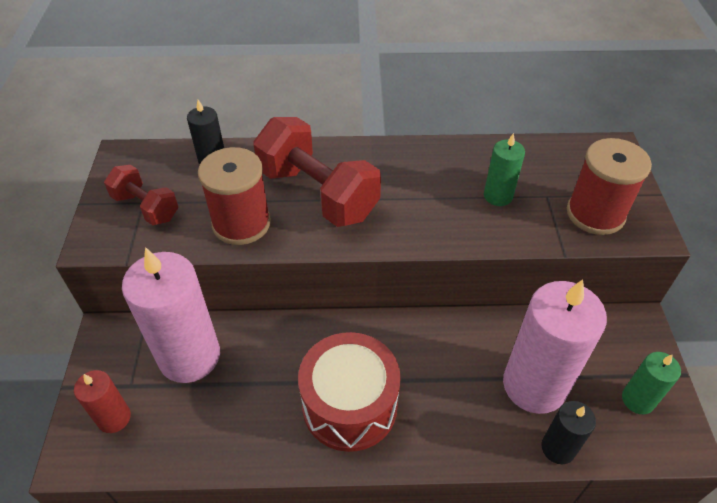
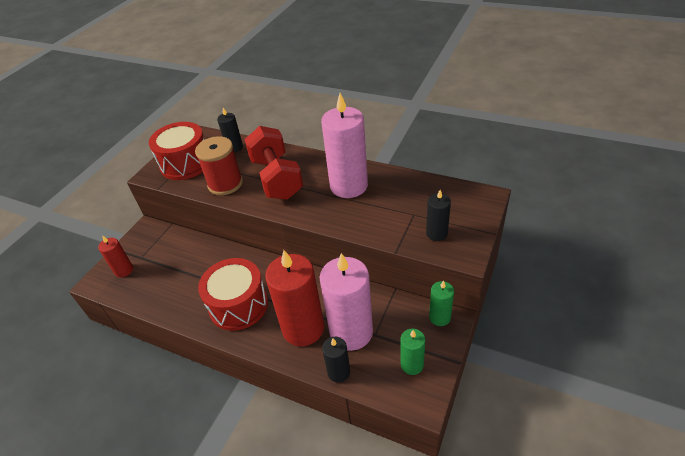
camera: 30 degrees right, 5 degrees down
(146, 207) = (185, 163): red dumbbell -> red drum
(189, 356) = (177, 252): pink candle -> pink candle (349, 186)
(467, 404) = (303, 328): none -> red candle
(498, 196) = (381, 206): green candle -> green candle (439, 317)
(595, 214) = (436, 233): red spool -> black candle

